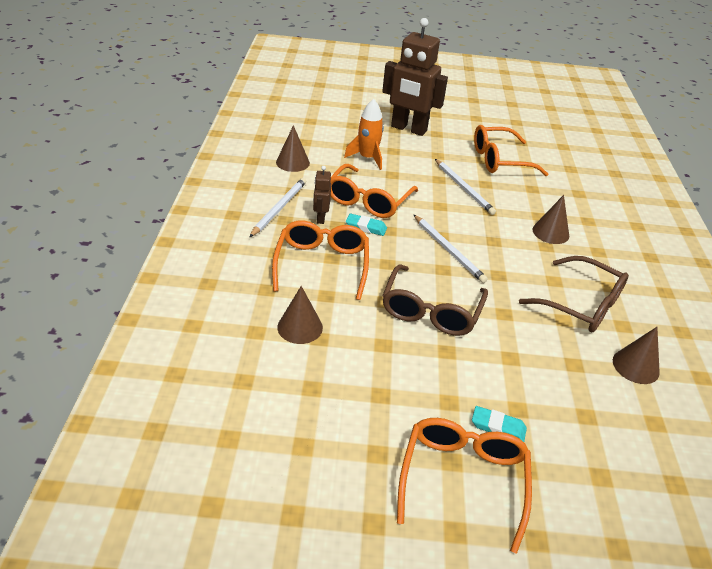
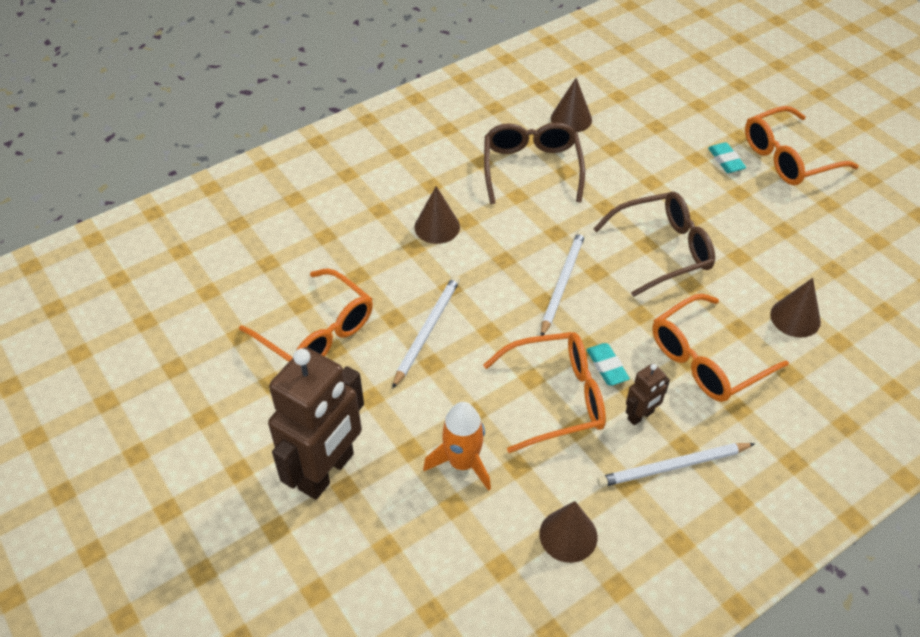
camera: 125 degrees left, 10 degrees up
(408, 129) = (327, 472): brown robot -> brown robot turned 45 degrees clockwise

